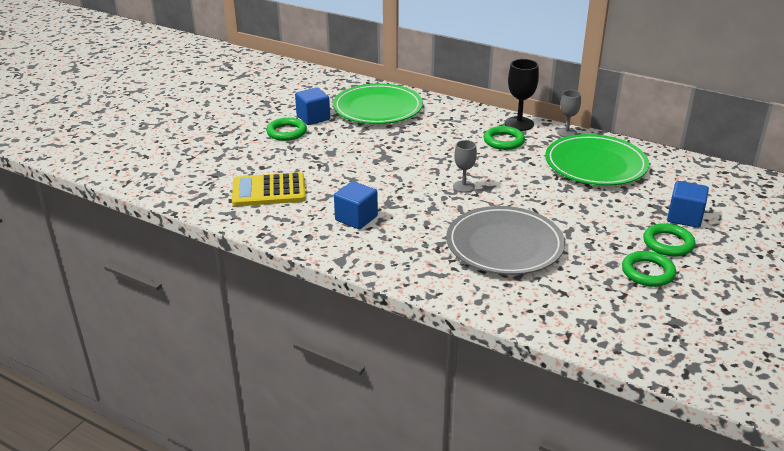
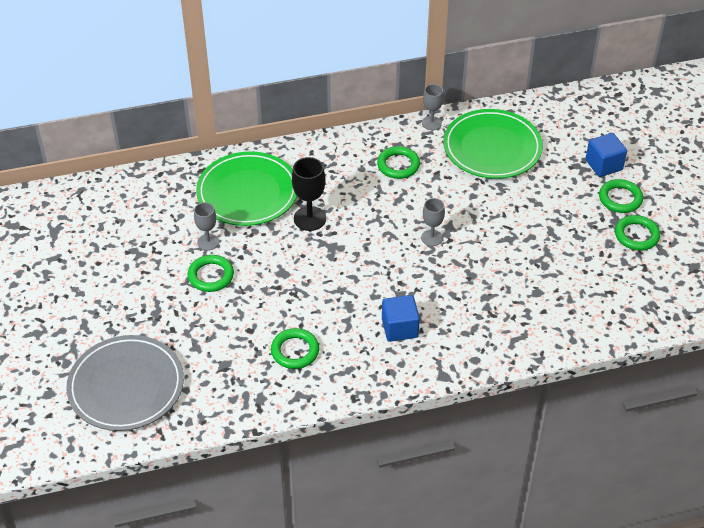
camera: 45 degrees left, 15 degrees up
(269, 191) = (295, 351): yellow calculator -> green ring
(313, 118) = (208, 242): blue cube -> grey goblet
(504, 245) = (528, 277): grey plate -> grey plate (126, 386)
(519, 124) = (385, 136): black goblet -> black goblet (310, 218)

